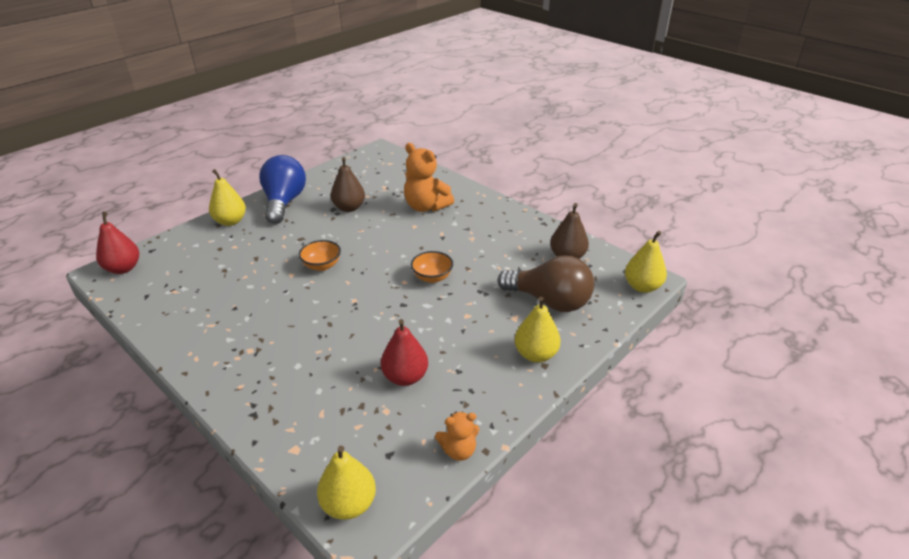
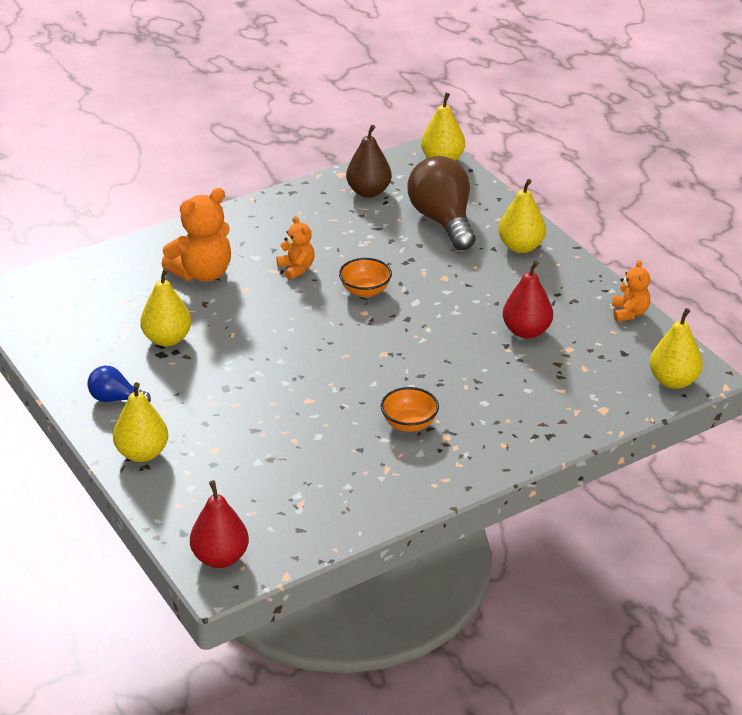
camera: 75 degrees left, 0 degrees up
(284, 202) = (115, 399): blue light bulb -> blue light bulb, size x0.51
(322, 265) = (300, 373): orange bowl -> orange bowl (409, 424)
(349, 208) = (167, 339): brown pear -> yellow pear
(447, 242) = (296, 269): none -> orange teddy bear
(549, 301) = (443, 221): brown light bulb -> brown light bulb turned 60 degrees counterclockwise

